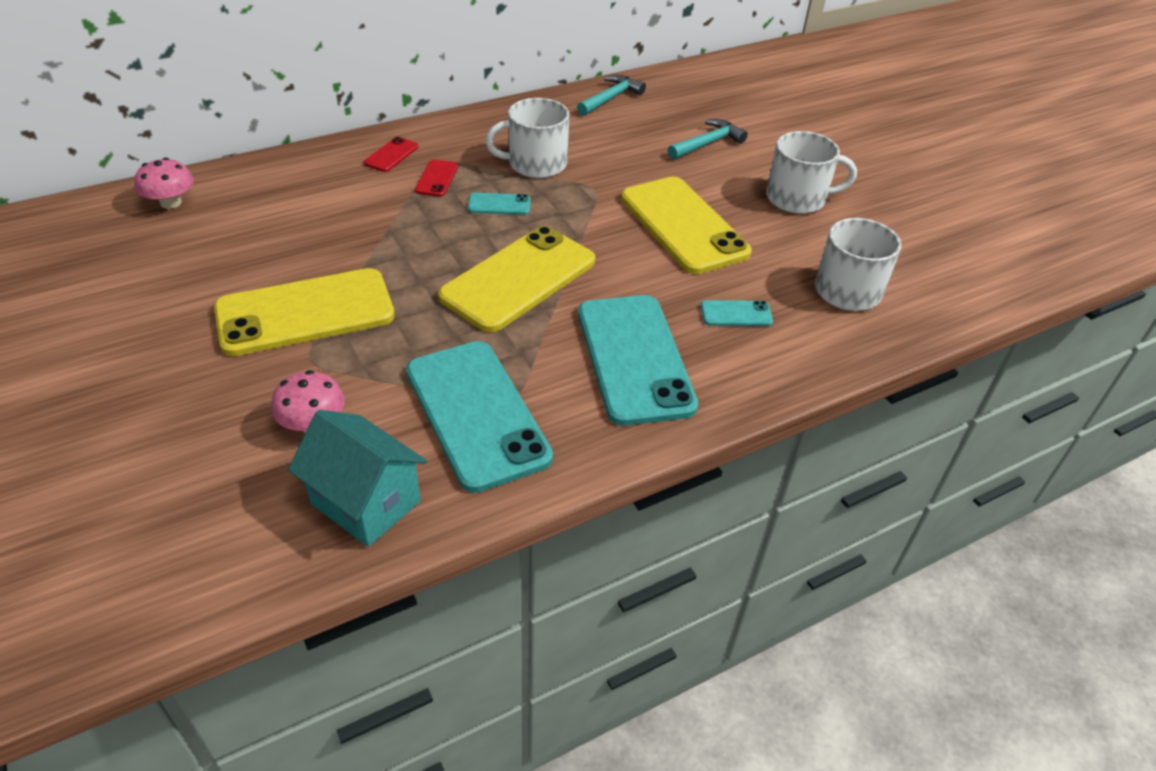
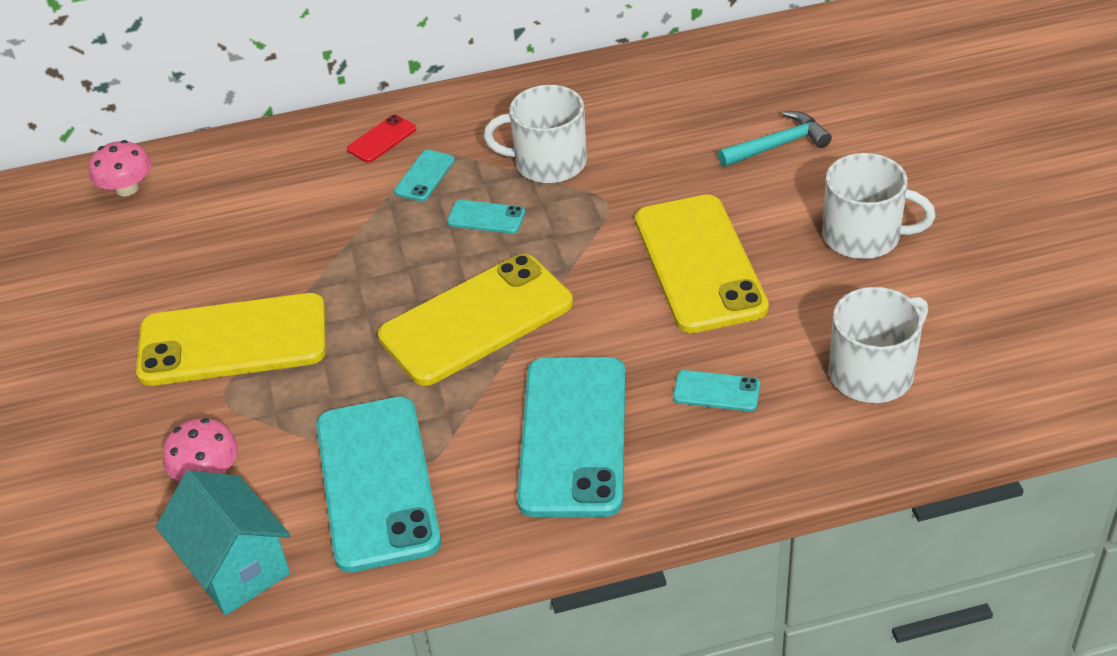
camera: 20 degrees right, 0 degrees up
(437, 178) = (424, 176): red phone -> turquoise phone
(611, 98) = (677, 68): turquoise hammer -> none

